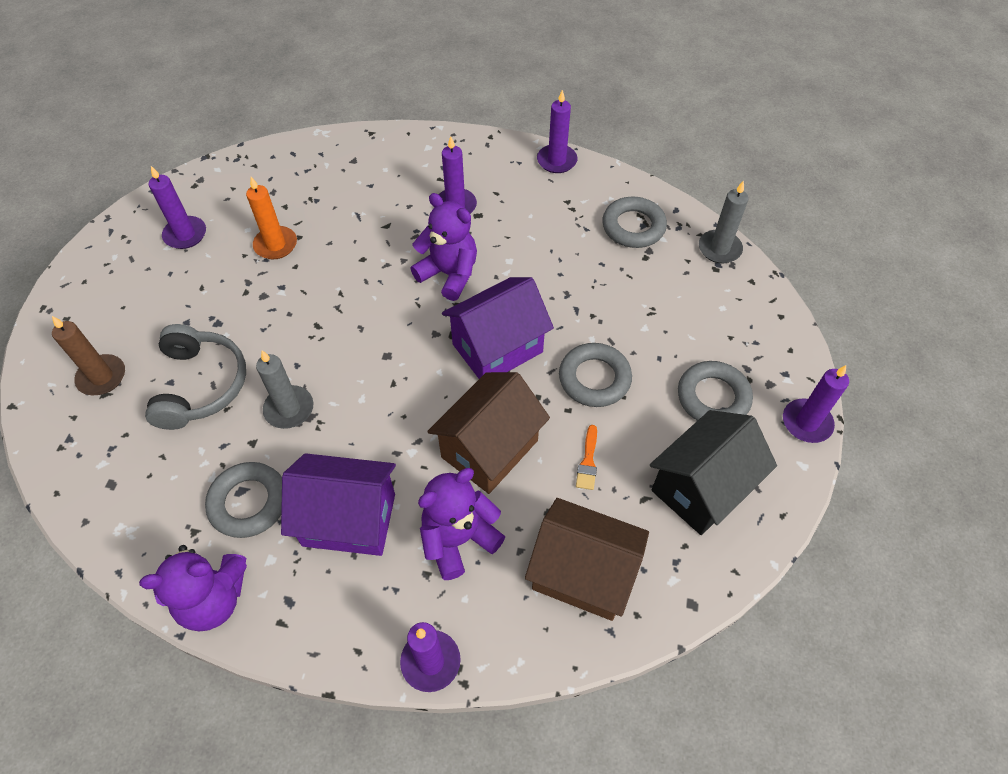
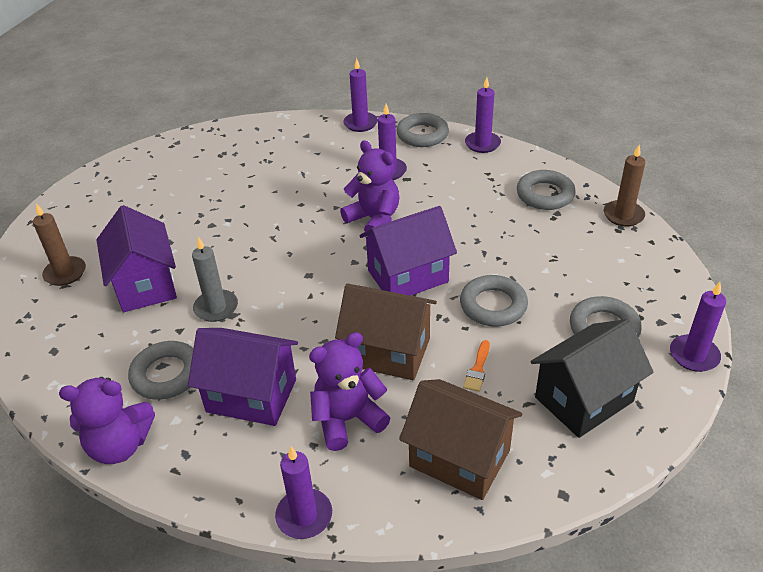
camera: 10 degrees right, 15 degrees down
(185, 234) = (156, 179): purple candle -> purple candle (360, 123)
(201, 385) = (145, 285): grey headphones -> purple house
(276, 245) = (229, 190): orange candle -> none
(487, 151) = (422, 135): none -> grey ring
(489, 449) = (388, 352): brown house -> brown house turned 60 degrees clockwise
(719, 249) = (623, 215): grey candle -> brown candle

